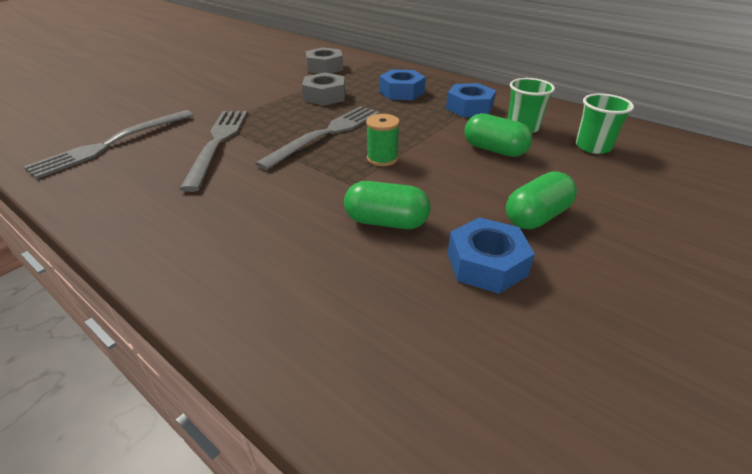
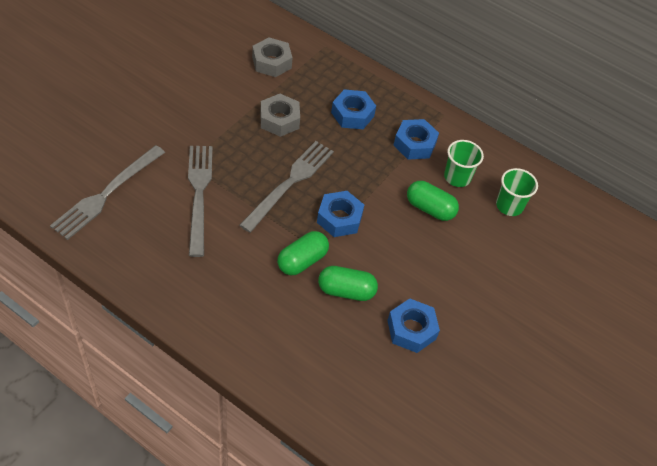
camera: 10 degrees left, 15 degrees up
(382, 158) = (339, 218): green spool -> blue nut
(536, 217) = (450, 287): green capsule -> green capsule (302, 261)

